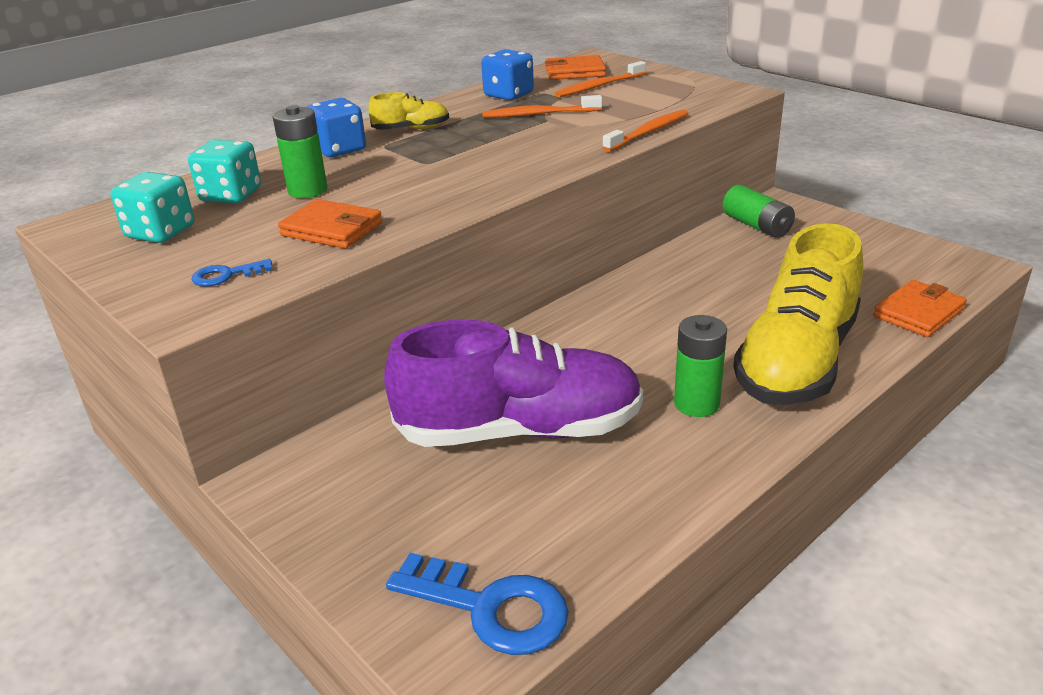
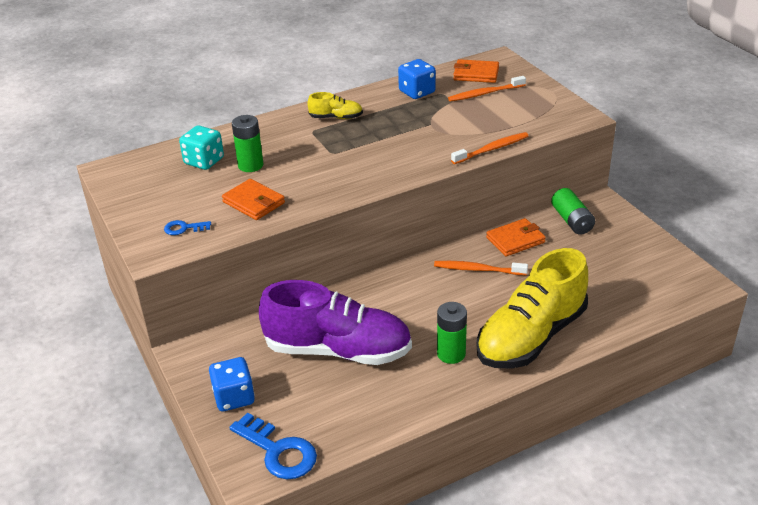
camera: 15 degrees right, 5 degrees up
(160, 232) = (156, 186): turquoise dice -> none
(339, 149) = (283, 130): blue dice -> blue dice (234, 397)
(539, 114) = (428, 117): orange toothbrush -> orange toothbrush (478, 269)
(918, 313) = (636, 316): orange wallet -> orange wallet (515, 240)

